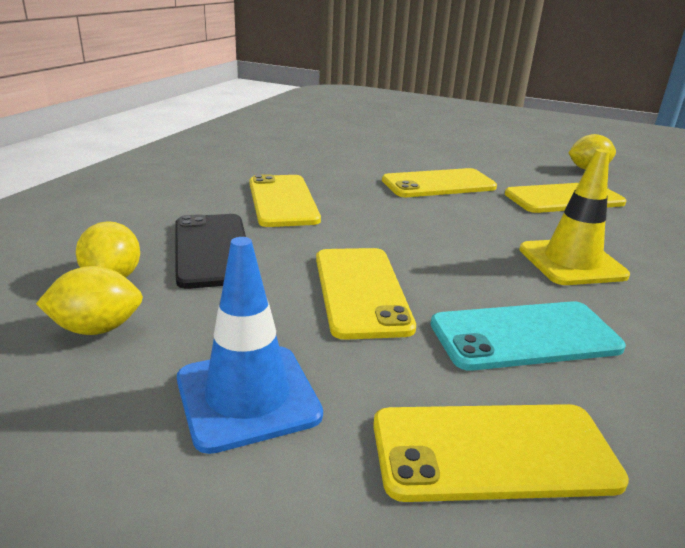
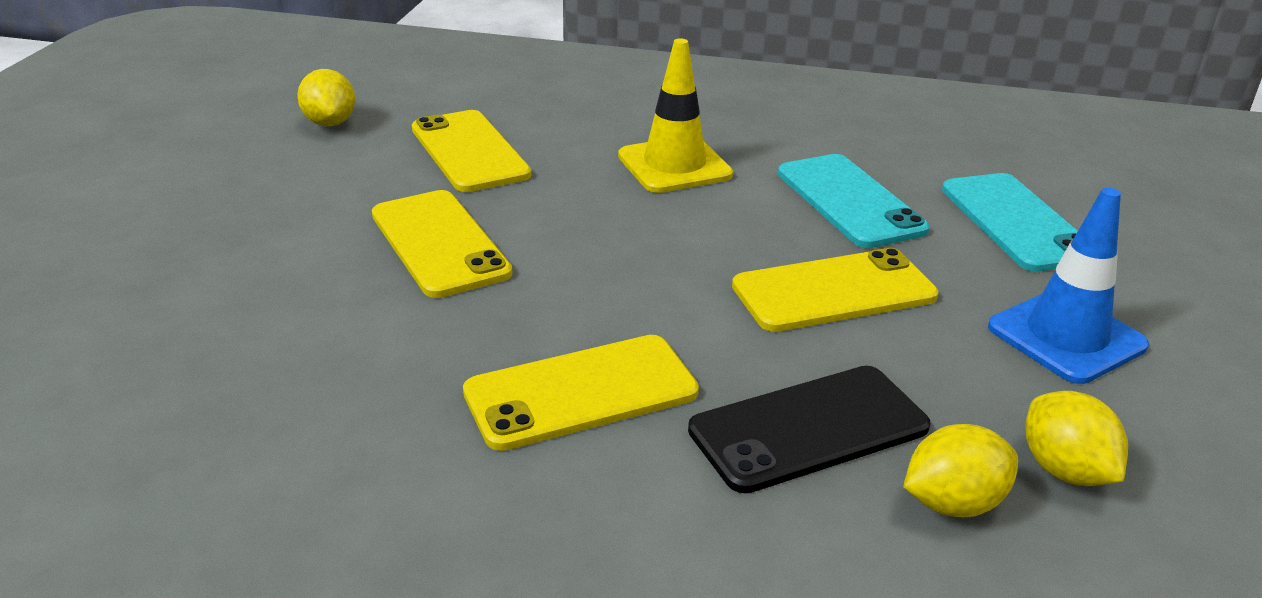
camera: 100 degrees left, 5 degrees up
(493, 452) = (1016, 222): yellow phone -> turquoise phone

